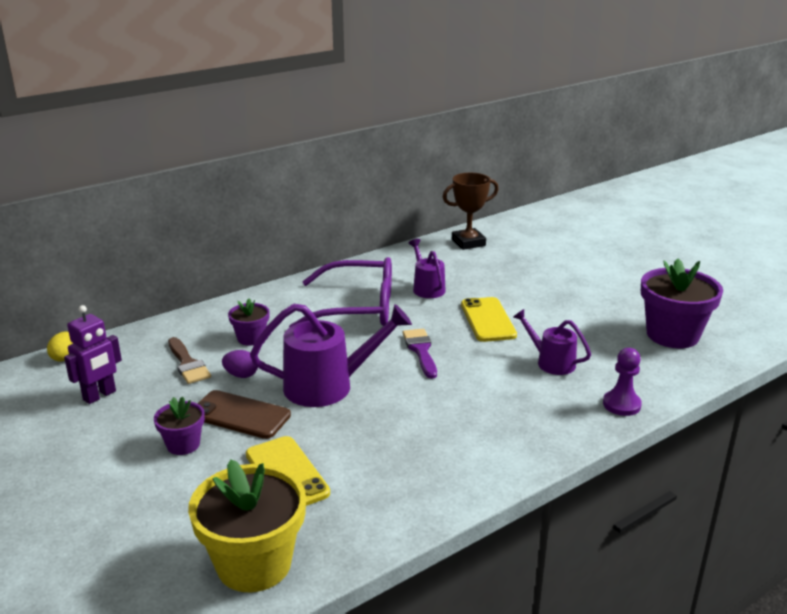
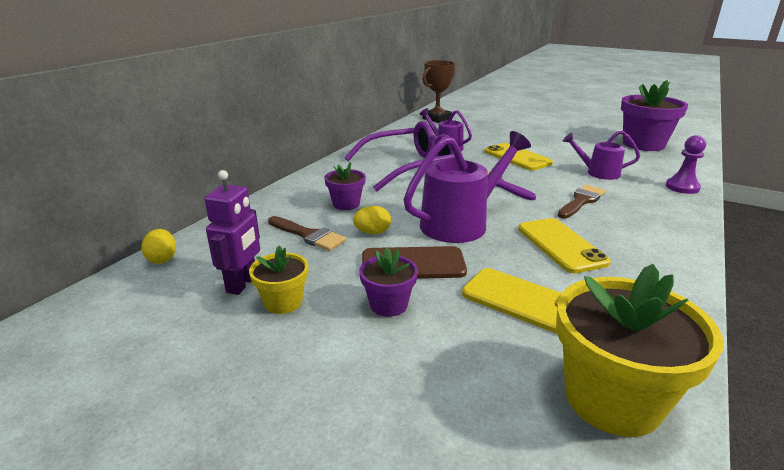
camera: 25 degrees left, 0 degrees up
(113, 419) = (283, 302): none -> yellow flower pot
(241, 375) = (372, 232): purple egg -> yellow egg
(389, 434) = (561, 245): none -> yellow phone
(479, 392) = (581, 201): none -> brown brush

